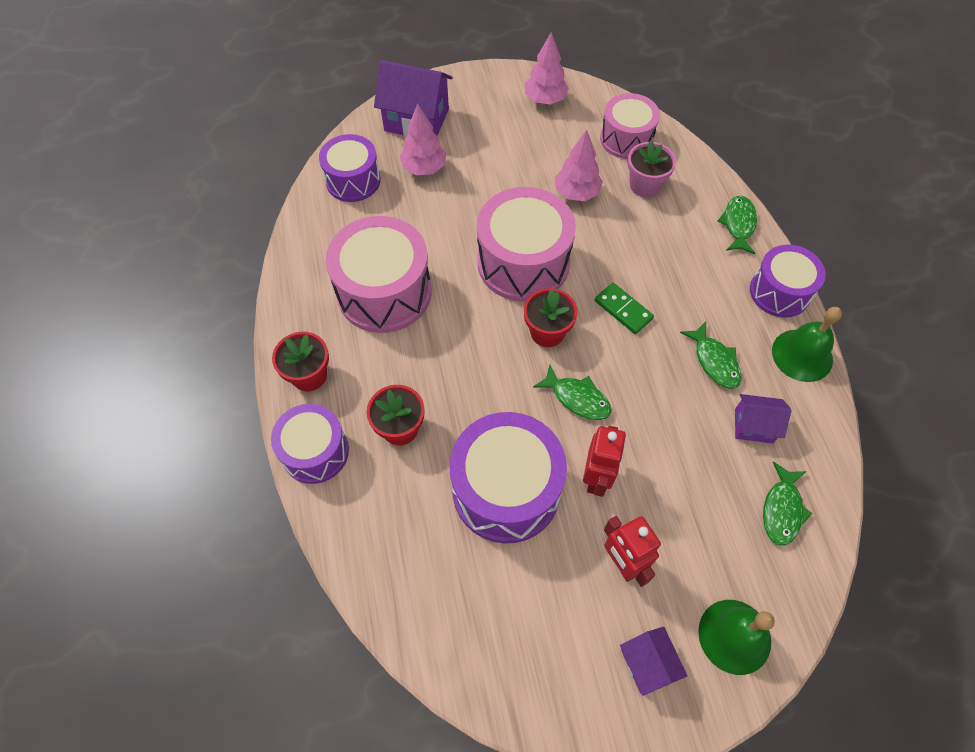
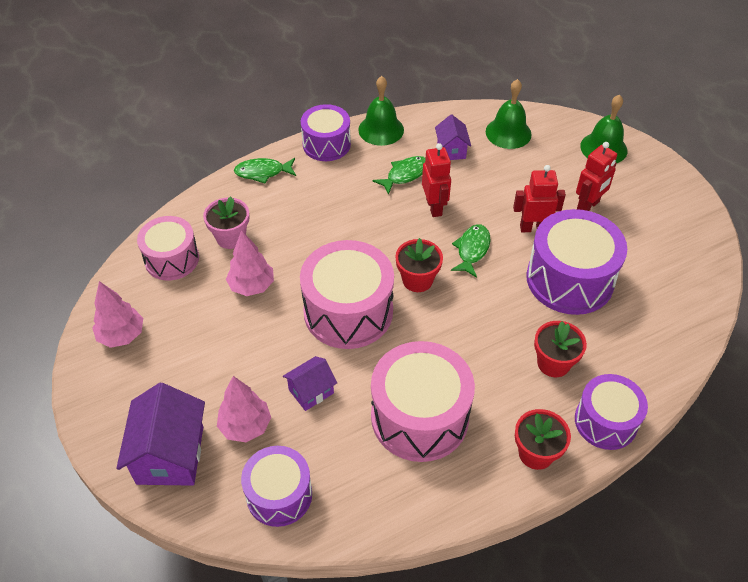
camera: 105 degrees left, 10 degrees down
(623, 310) = (376, 234): green domino -> none
(647, 664) = (645, 185): purple house -> purple house (311, 391)
(653, 378) = (434, 207): none -> red robot
(782, 510) = (508, 133): green fish -> green bell

